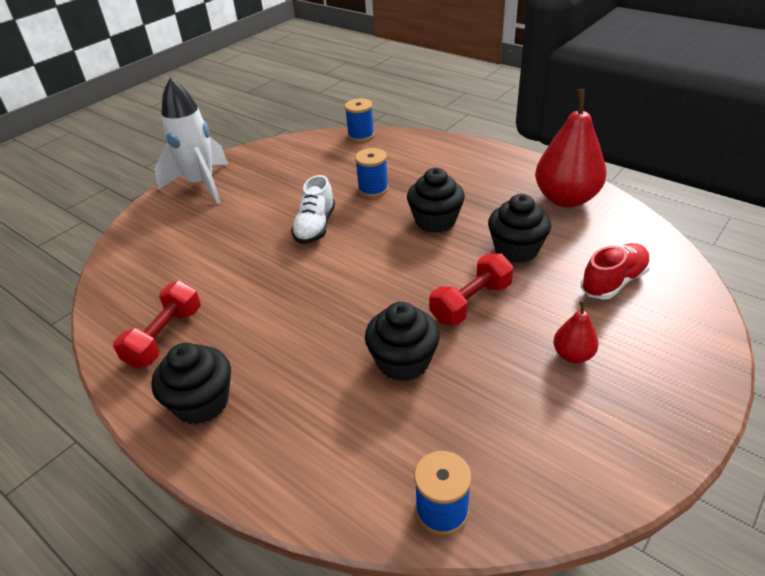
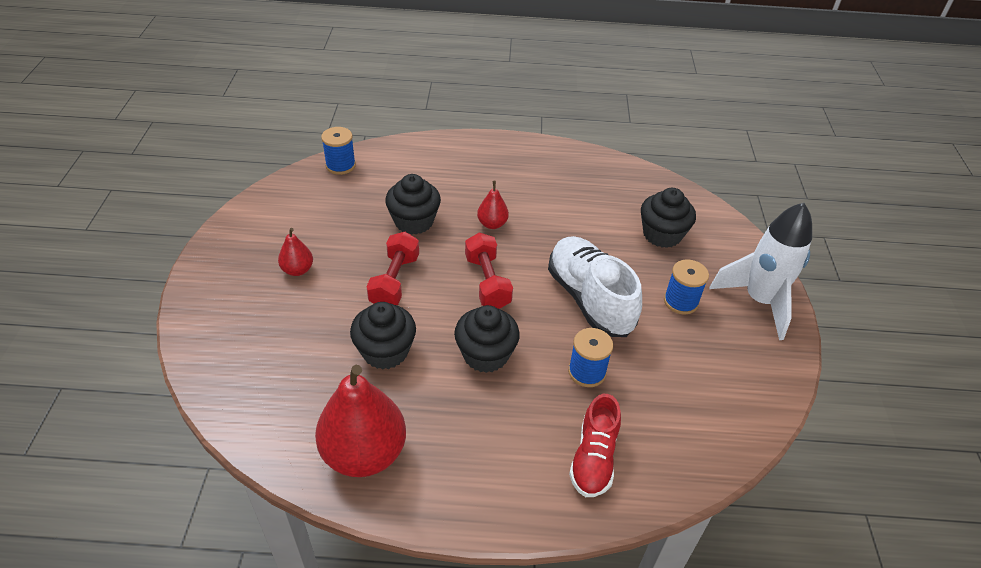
camera: 140 degrees right, 5 degrees up
(165, 337) = (582, 177): red dumbbell -> red dumbbell (487, 282)
(202, 402) = (512, 158): black cupcake -> black cupcake (662, 234)
(315, 227) = (589, 299): white shoe -> white shoe, size x1.57
(322, 322) = (492, 224): none -> red pear
(361, 135) = (703, 468): blue spool -> blue spool (680, 301)
(613, 282) = (281, 350): red shoe -> red shoe (593, 458)

